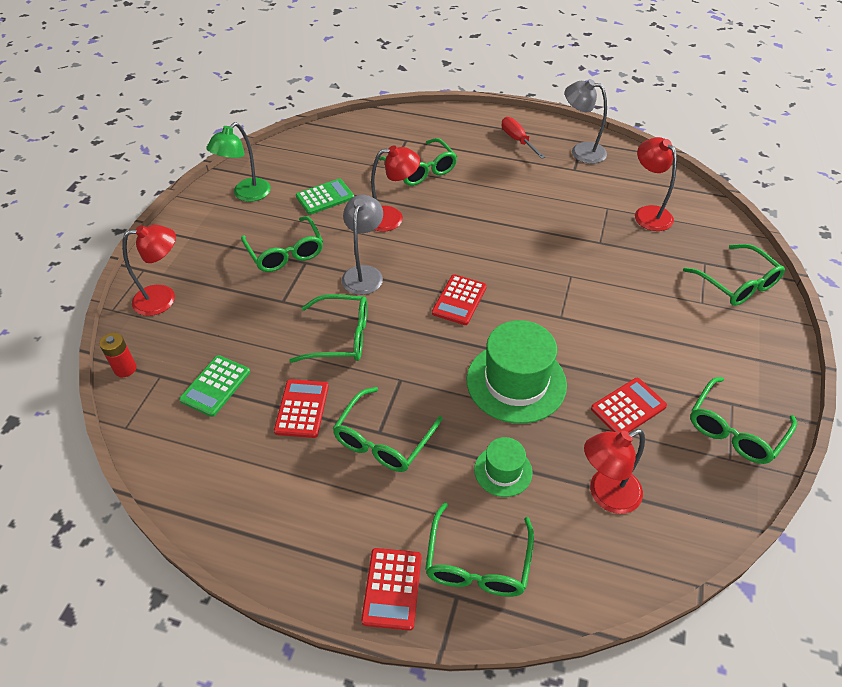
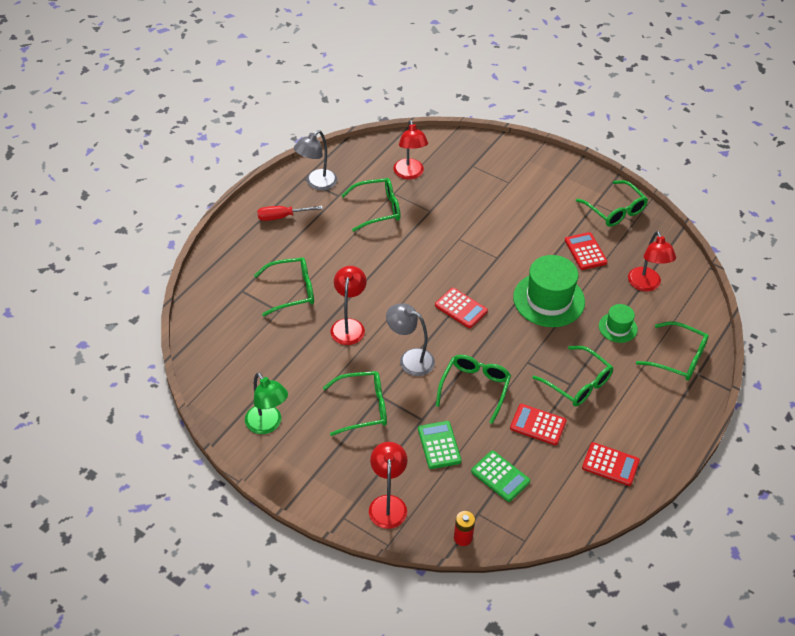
camera: 75 degrees left, 0 degrees up
(325, 197) = (299, 366): green calculator -> green calculator (439, 445)
(392, 588) = (687, 403): red calculator -> red calculator (610, 464)
(648, 213) = (409, 174): red lamp -> red lamp turned 90 degrees counterclockwise
(737, 284) = (498, 158): green glasses -> green glasses (378, 209)

